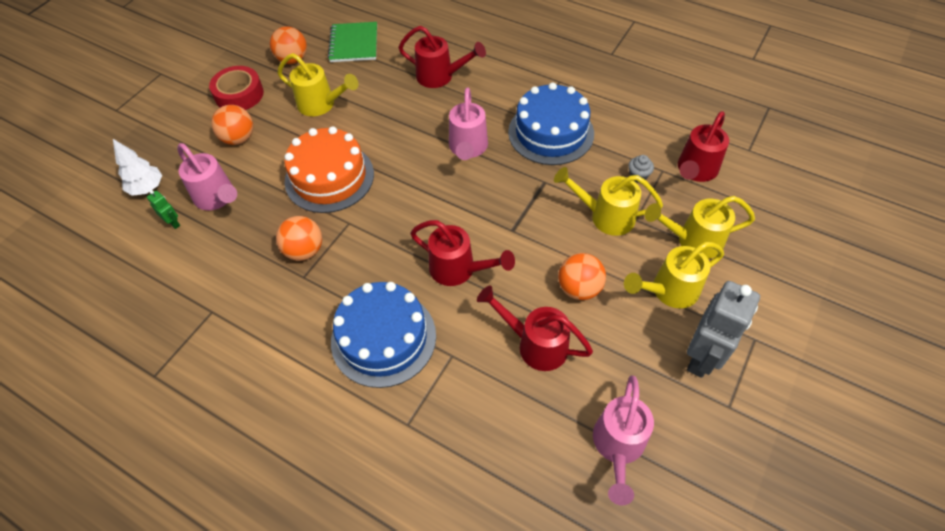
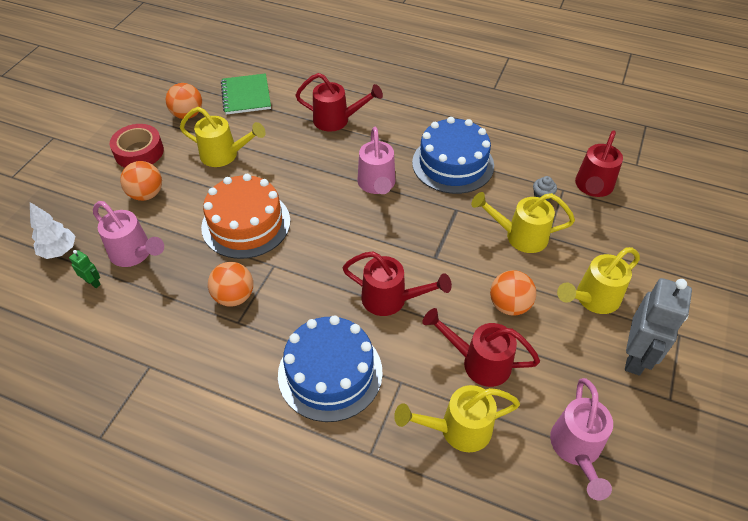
camera: 10 degrees left, 5 degrees down
(693, 241) = (604, 251): yellow watering can -> yellow watering can (457, 429)

